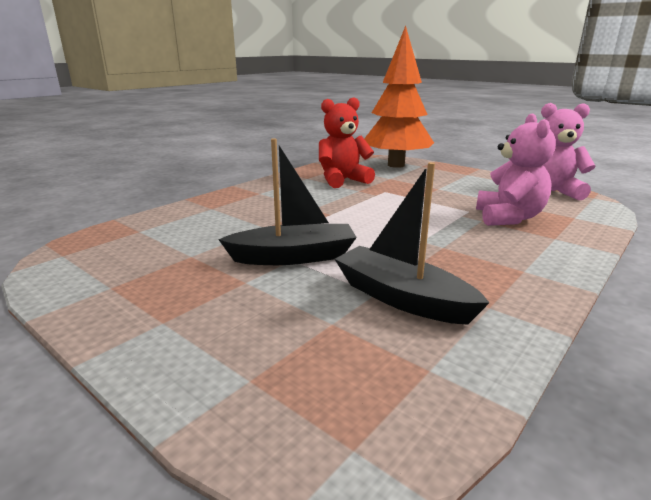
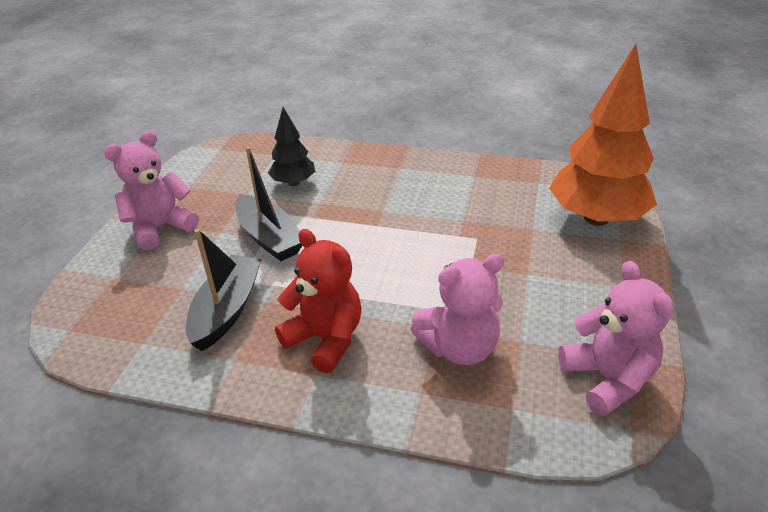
camera: 65 degrees right, 15 degrees up
(176, 320) = (160, 228): none -> pink teddy bear
(211, 231) = (293, 183): none -> black tree
(342, 180) = (486, 200): red teddy bear -> red teddy bear (325, 339)

